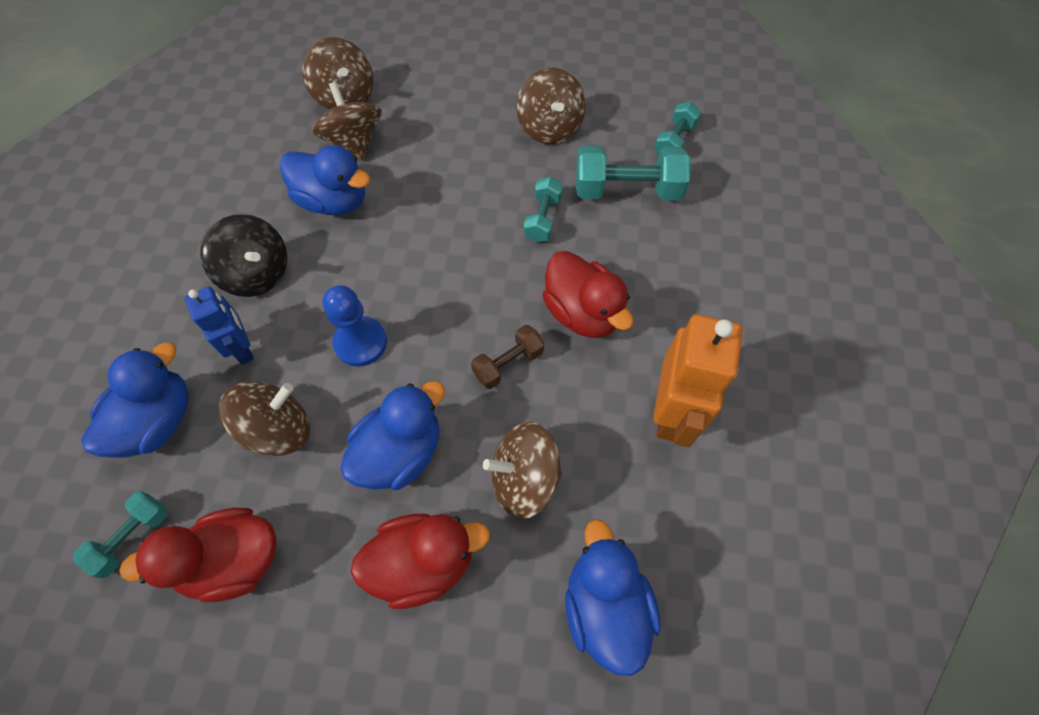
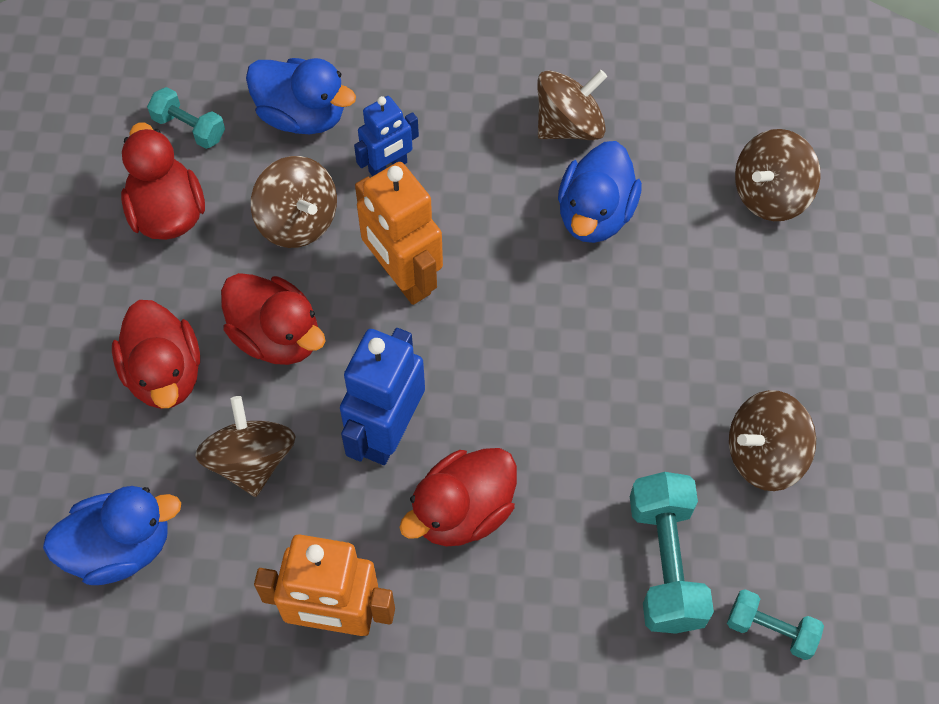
camera: 85 degrees right, 0 degrees up
(257, 273) = (483, 159): black spinning top -> none
(354, 142) = (693, 219): brown spinning top -> brown spinning top (569, 125)
(360, 342) = (403, 277): blue pawn -> orange robot
(400, 452) = (277, 336): blue duck -> red duck
(508, 363) = (387, 432): brown dumbbell -> blue robot
(542, 219) = (601, 456): turquoise dumbbell -> none

